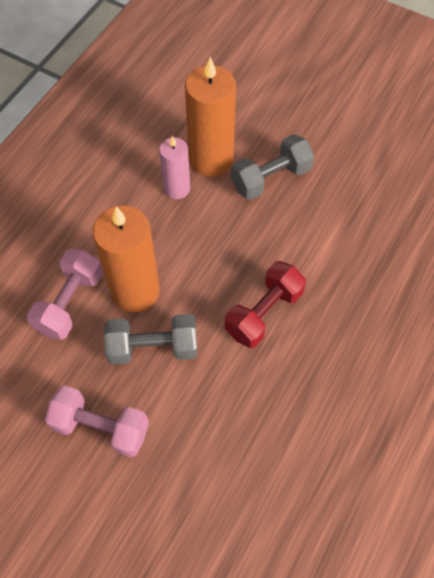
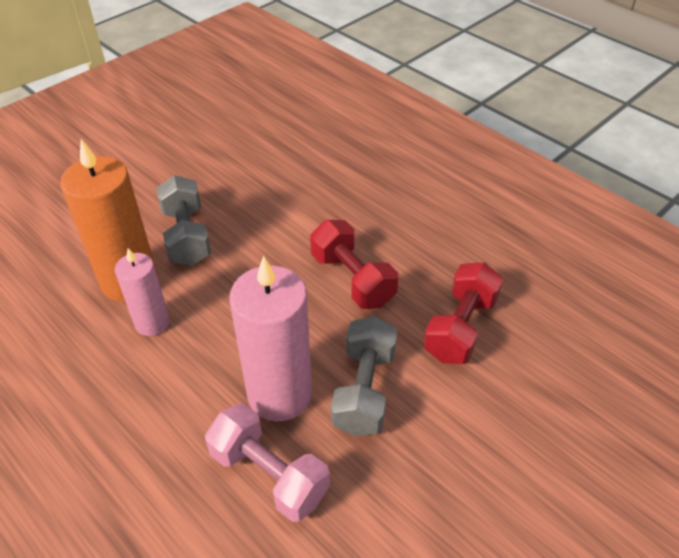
camera: 75 degrees left, 15 degrees down
(101, 428) = (458, 466): pink dumbbell -> none
(135, 291) = (280, 394): orange candle -> pink candle
(235, 410) = (460, 328): none -> red dumbbell

